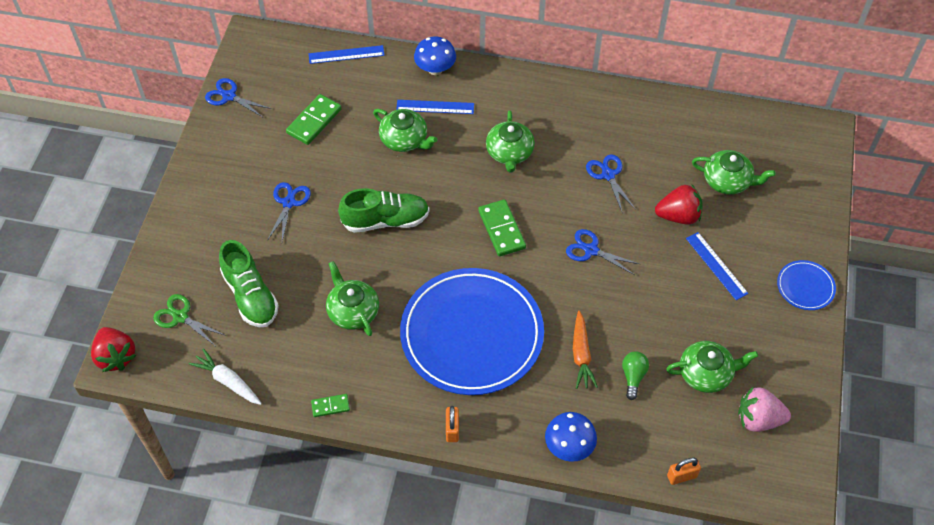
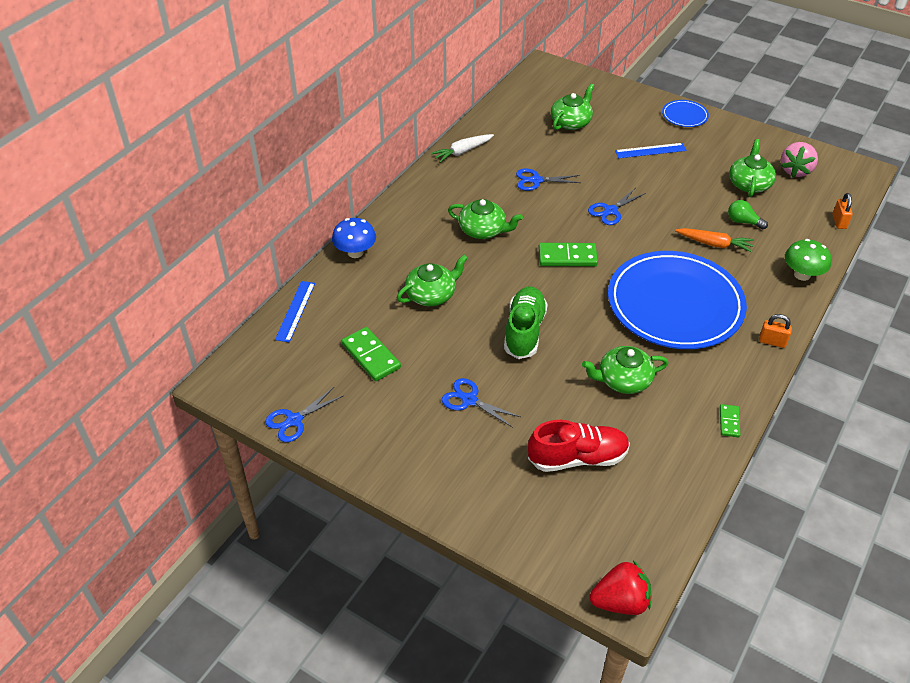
camera: 70 degrees left, 10 degrees down
(180, 317) = (585, 527): green scissors -> none
(228, 381) = (680, 500): white carrot -> white carrot (462, 152)
(250, 296) = (577, 458): green shoe -> red shoe
(435, 107) = (402, 264): blue ruler -> none
(569, 446) = (802, 274): blue mushroom -> green mushroom
(678, 216) = (595, 155): red strawberry -> none

